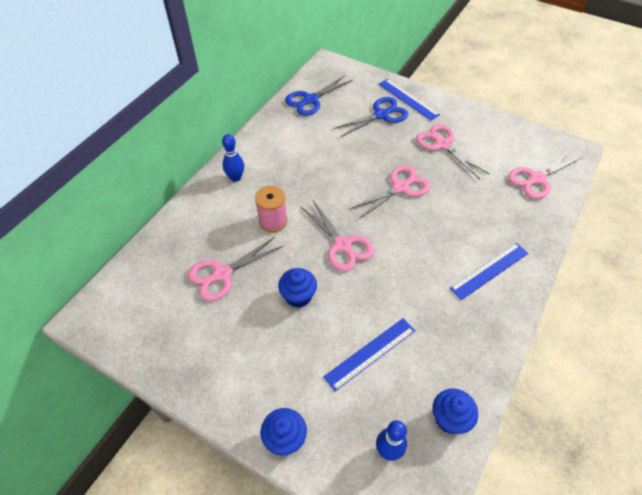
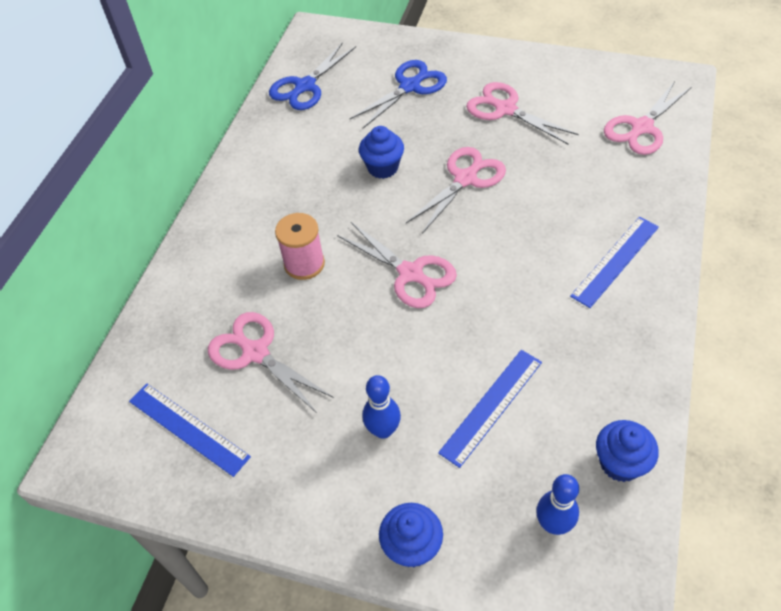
camera: 10 degrees left, 0 degrees up
(222, 274) = (255, 352): pink scissors -> pink scissors turned 90 degrees clockwise
(235, 178) = (232, 216): blue bowling pin -> blue bowling pin (383, 430)
(298, 296) = (371, 356): blue cupcake -> blue cupcake (383, 167)
(408, 99) = (440, 57): blue ruler -> blue ruler (188, 428)

